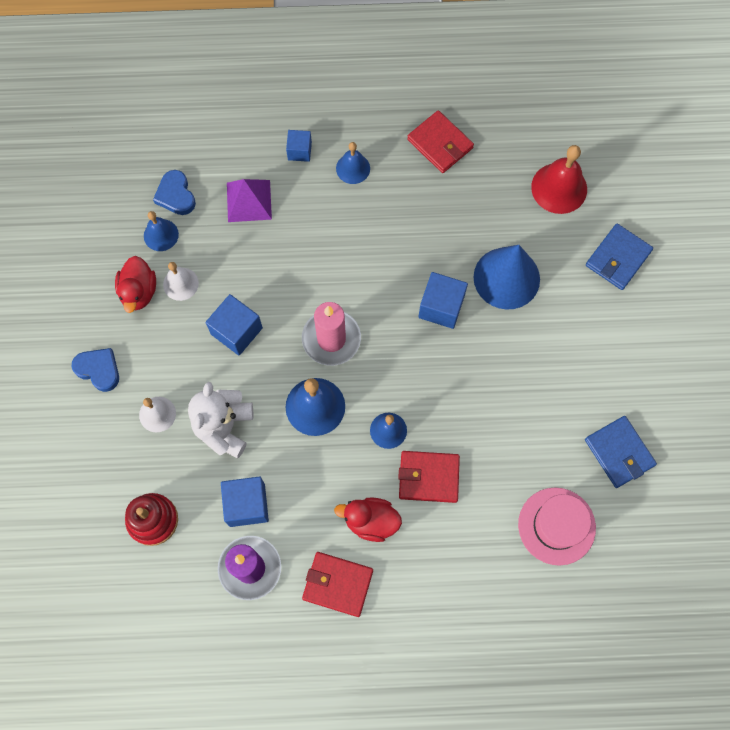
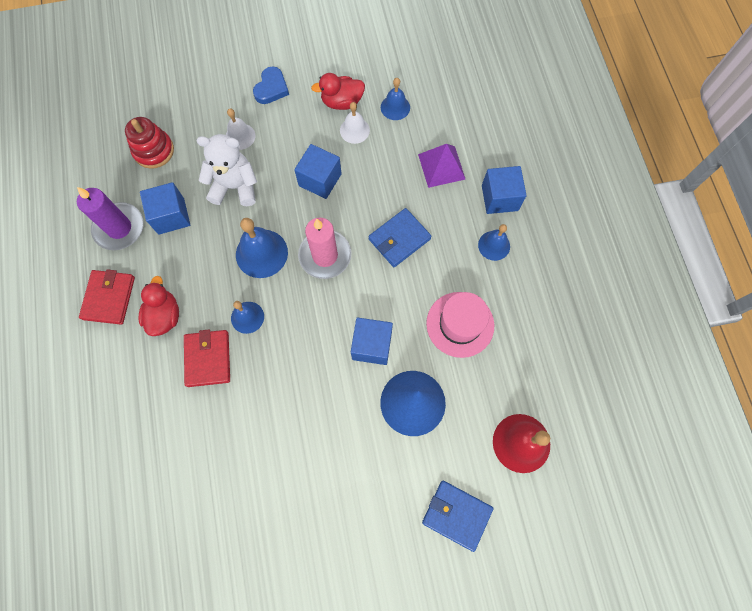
camera: 80 degrees right, 0 degrees up
(176, 195) = (433, 110): blue heart -> none
(299, 151) = (499, 198): blue cube -> blue cube, size x1.60
(440, 144) = (539, 319): red wallet -> none
(556, 526) = (172, 483): pink hat -> pink hat (460, 324)
(619, 452) = (250, 538): blue wallet -> blue wallet (399, 239)

